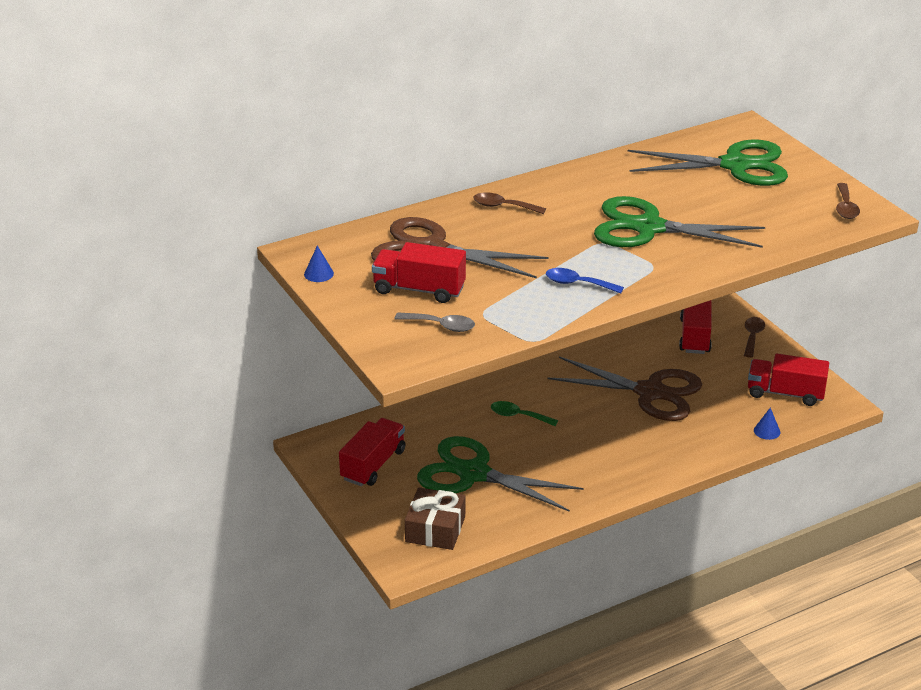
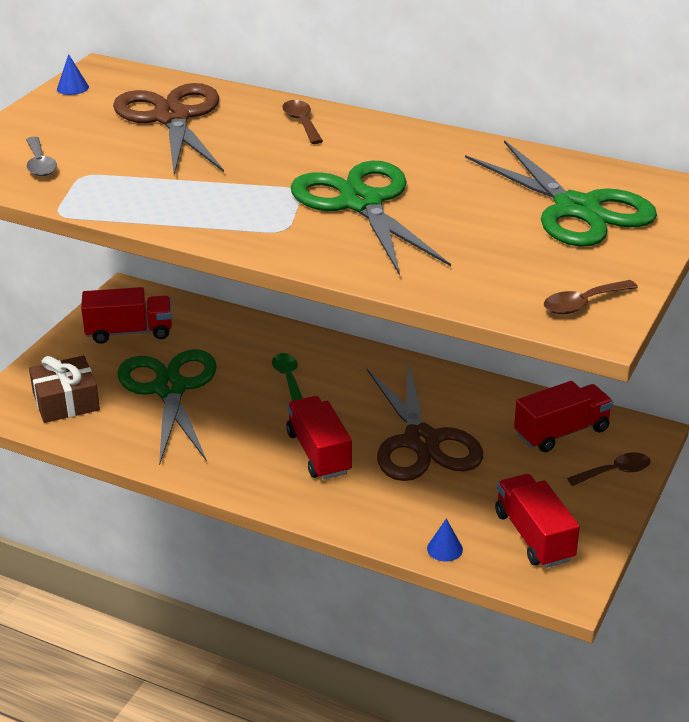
camera: 55 degrees right, 0 degrees up
(419, 289) = (94, 135): red truck -> red truck (319, 453)
(577, 284) = (195, 202): blue spoon -> none

